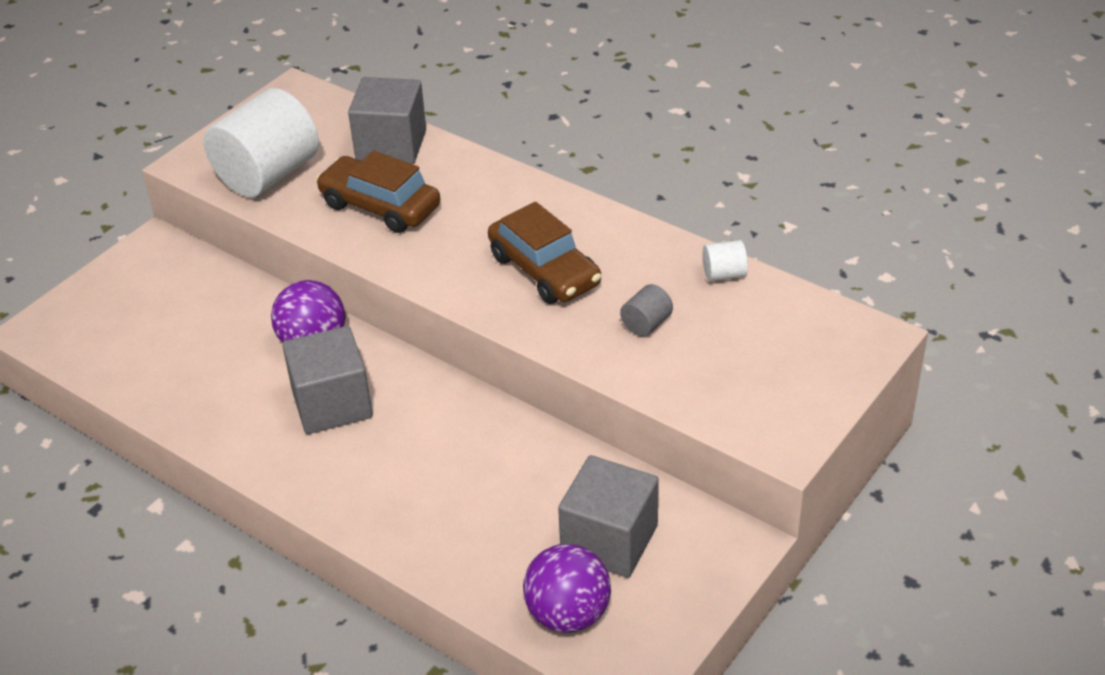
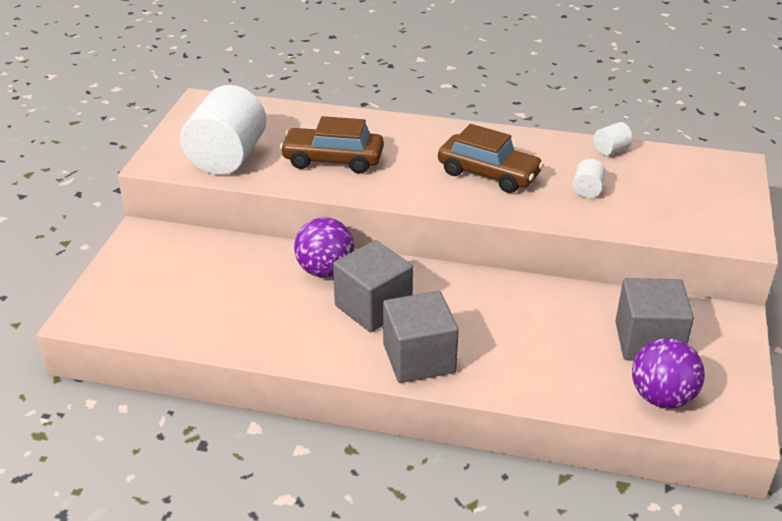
camera: 25 degrees left, 5 degrees down
(391, 145) = (308, 121): grey cube -> grey cube (419, 358)
(646, 324) = (587, 190): grey cylinder -> white cylinder

